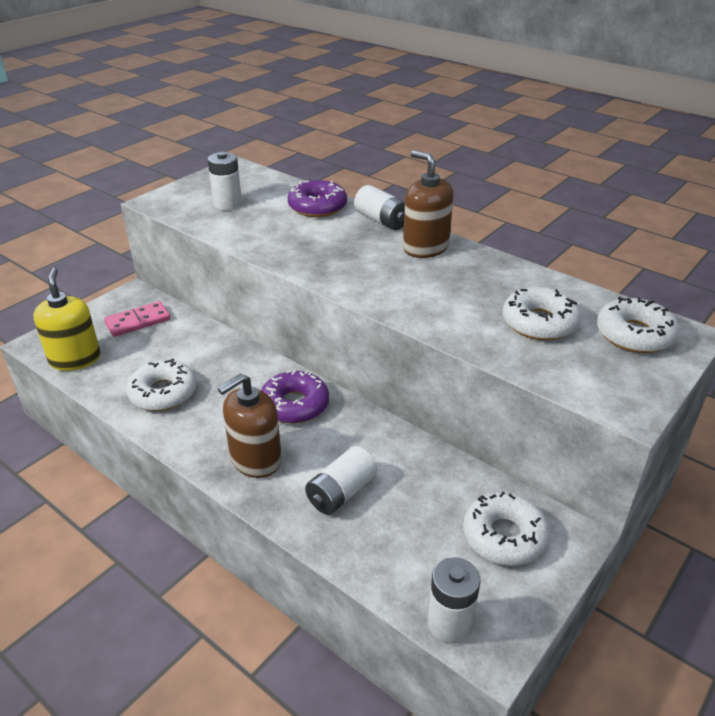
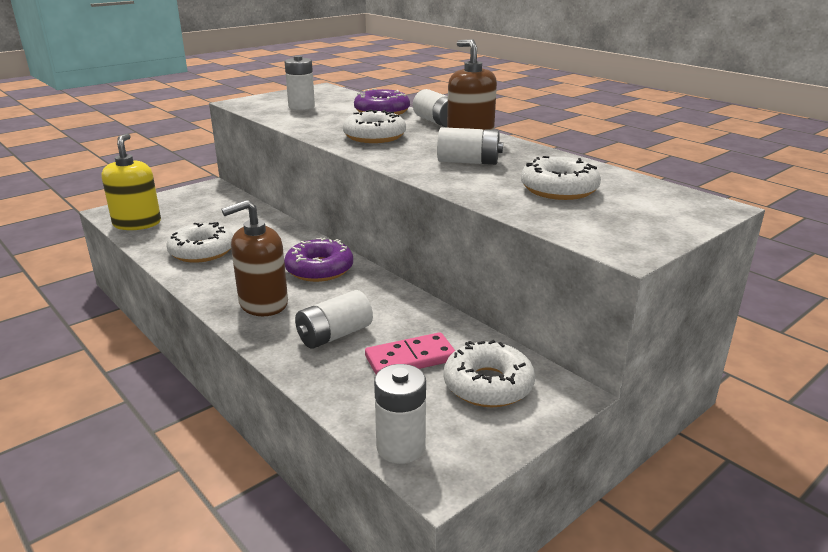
camera: 10 degrees right, 10 degrees down
(138, 321) = (205, 204): pink domino -> pink domino (410, 359)
(438, 287) = (468, 162): none -> white battery
(634, 335) = (656, 203): white donut -> white donut (374, 136)

